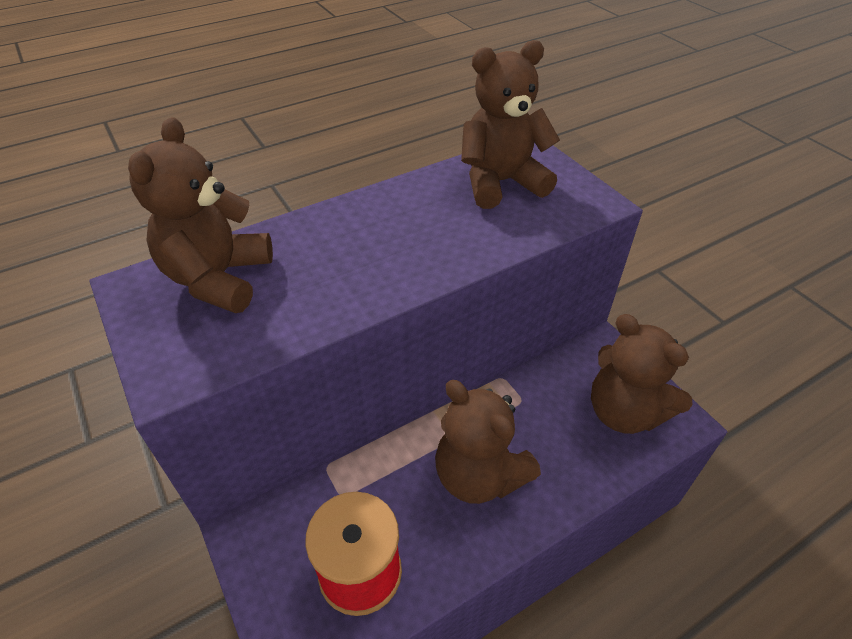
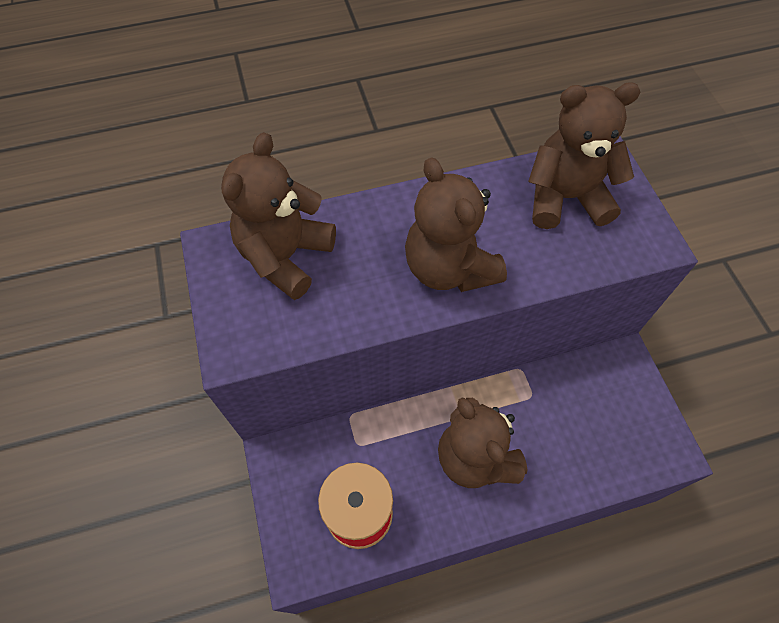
camera: 15 degrees right, 15 degrees up
(624, 412) = (622, 431): brown teddy bear -> brown teddy bear (449, 268)

